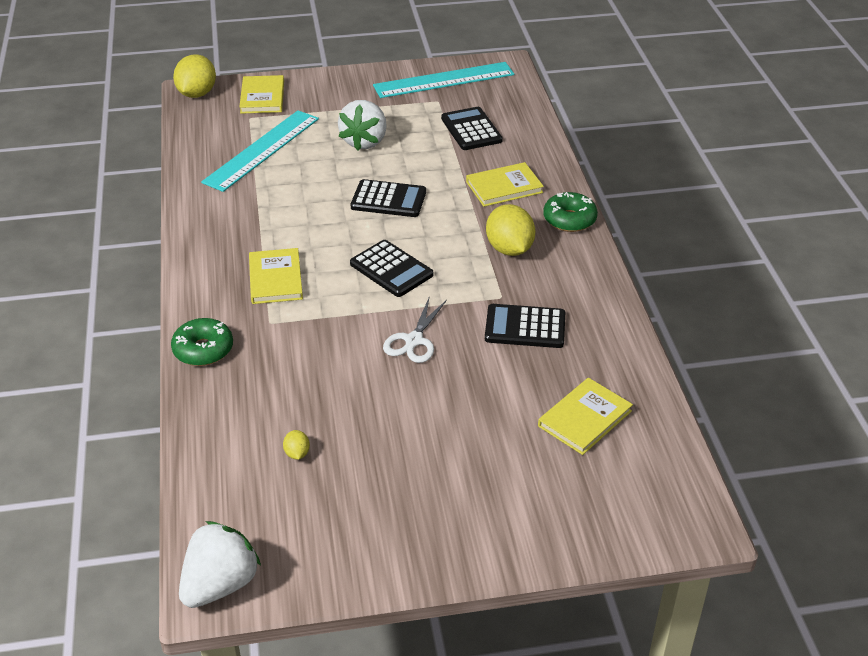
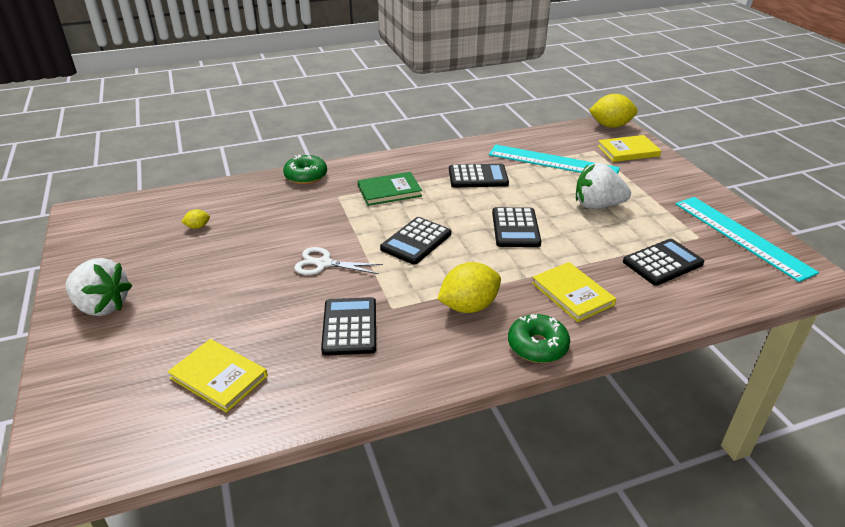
camera: 80 degrees right, 5 degrees down
(220, 584) = (86, 216): white strawberry -> white strawberry (102, 306)
(272, 207) = (478, 177): none -> black calculator
(275, 279) = (389, 191): yellow book -> green book

